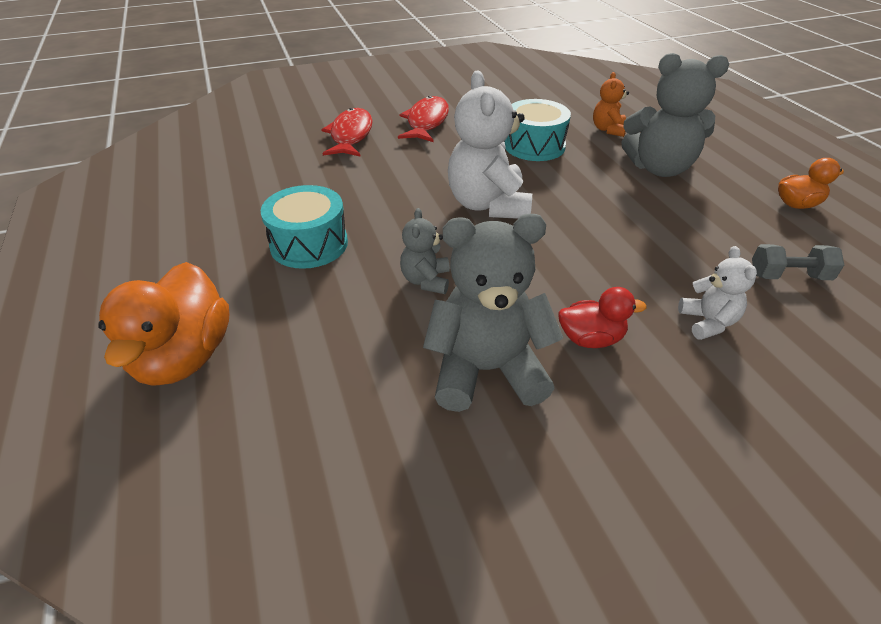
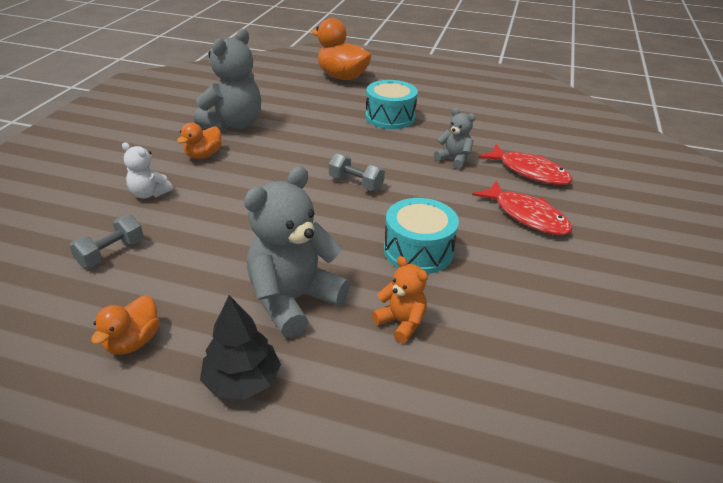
camera: 125 degrees right, 5 degrees down
(426, 280) = (312, 134): grey teddy bear -> grey teddy bear (454, 159)
(488, 205) = (356, 183): white teddy bear -> grey dumbbell
(591, 339) = (203, 155): red duck -> orange duck
(734, 155) = (242, 381): none -> black tree

